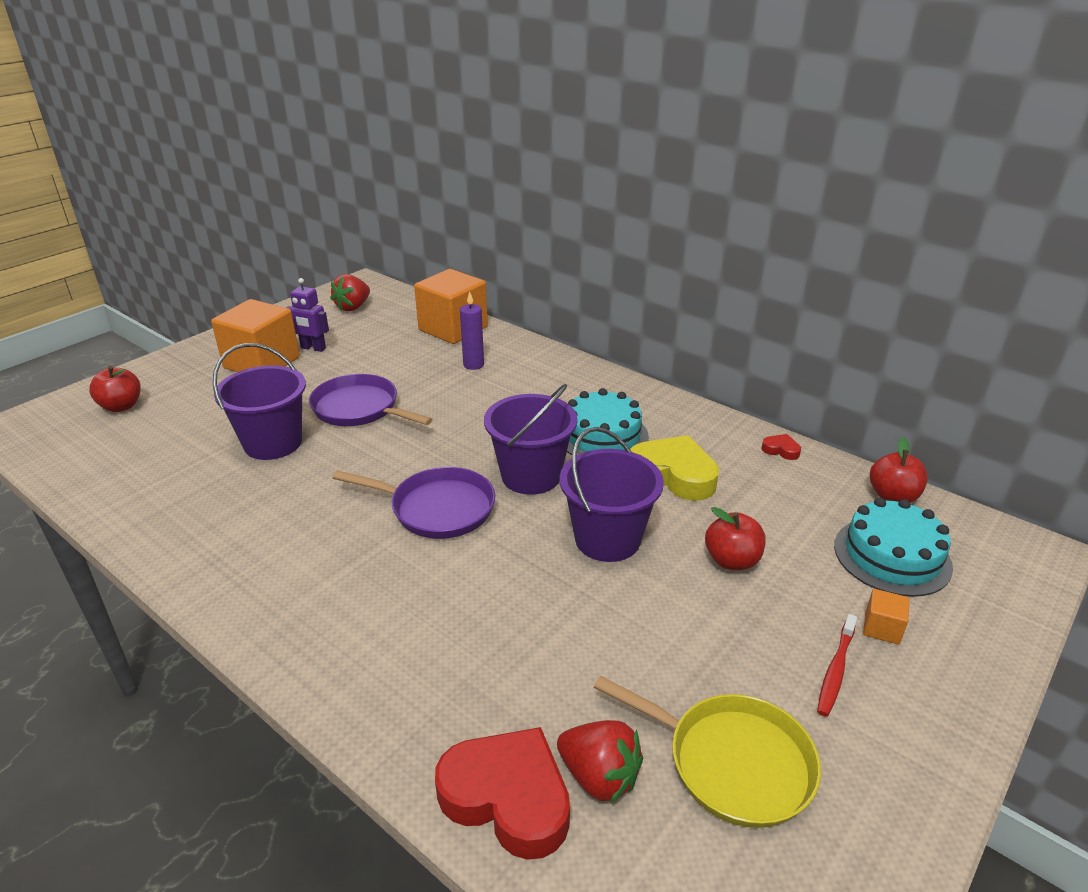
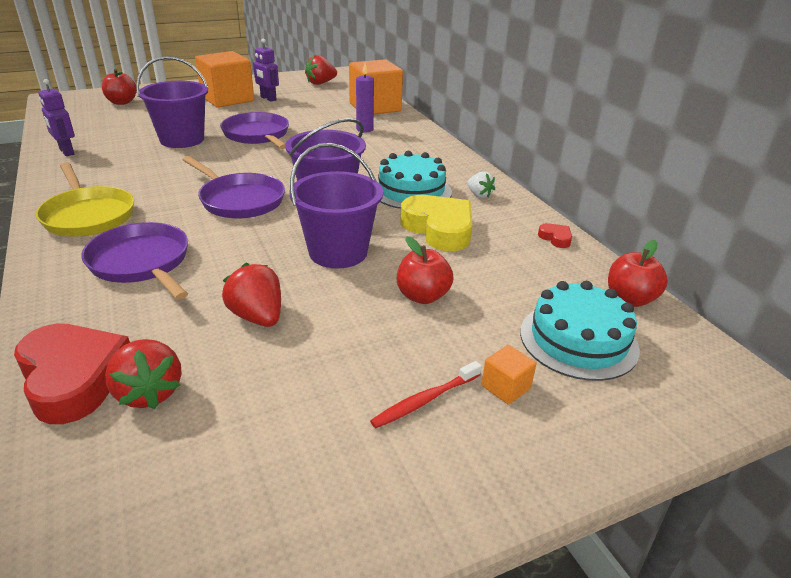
camera: 25 degrees right, 0 degrees up
(137, 509) = (66, 152): none -> purple robot
(420, 631) = (141, 263): none -> purple pan
(609, 647) = (257, 317): none -> red strawberry
(670, 419) = (479, 195): none -> white strawberry
(732, 762) = (258, 426): yellow pan -> yellow pan (88, 215)

